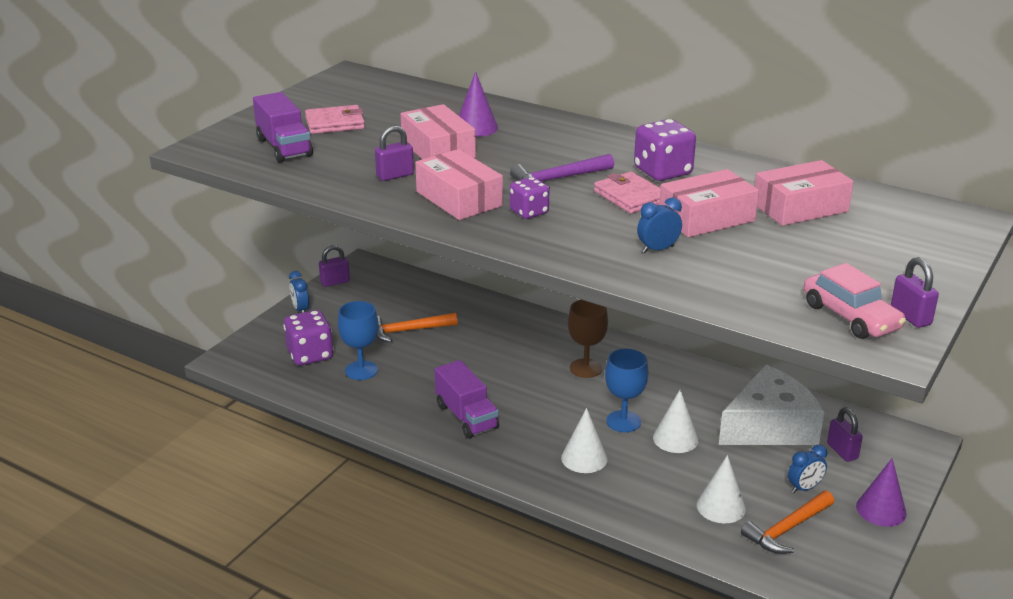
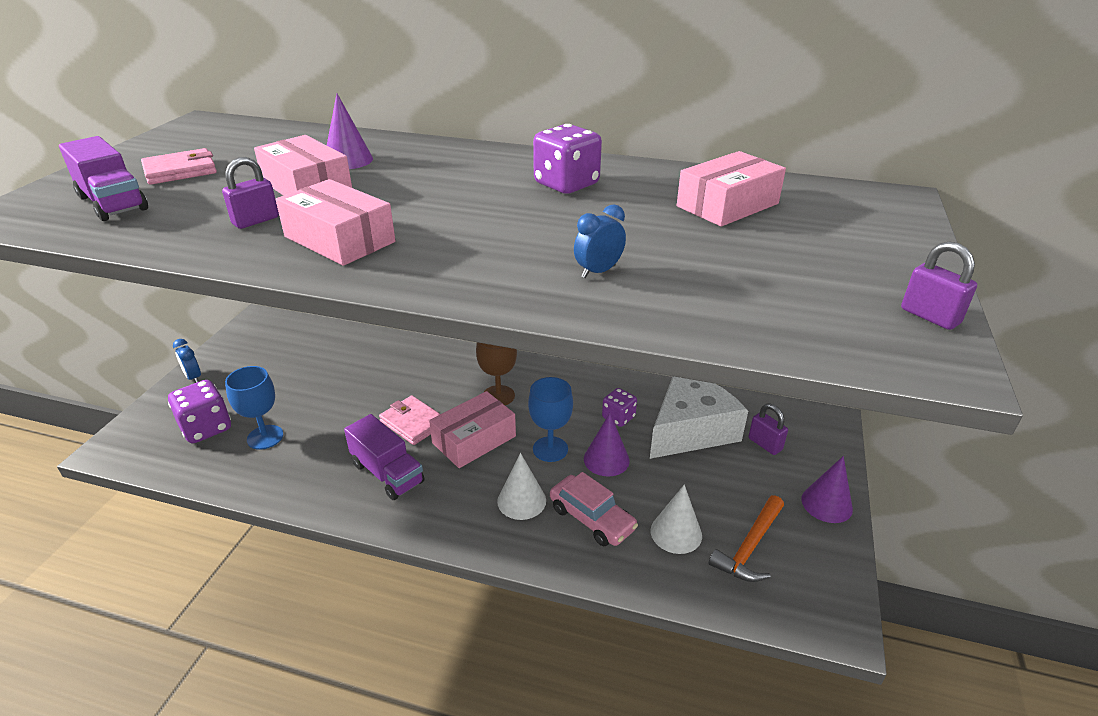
camera: 15 degrees left, 5 degrees up
(335, 282) = (229, 342): purple padlock -> none
(408, 331) = (312, 383): orange hammer -> none
(529, 212) = (429, 245): purple dice -> purple dice (618, 417)
(559, 179) = (455, 204): purple hammer -> none
(630, 197) = (542, 214): pink wallet -> pink wallet (413, 423)
(675, 438) = (606, 459): white cone -> purple cone
(706, 218) = (636, 228): pink box -> pink box (474, 439)
(804, 488) = (747, 493): blue clock -> none
(850, 317) = (865, 327): pink car -> pink car (591, 518)

